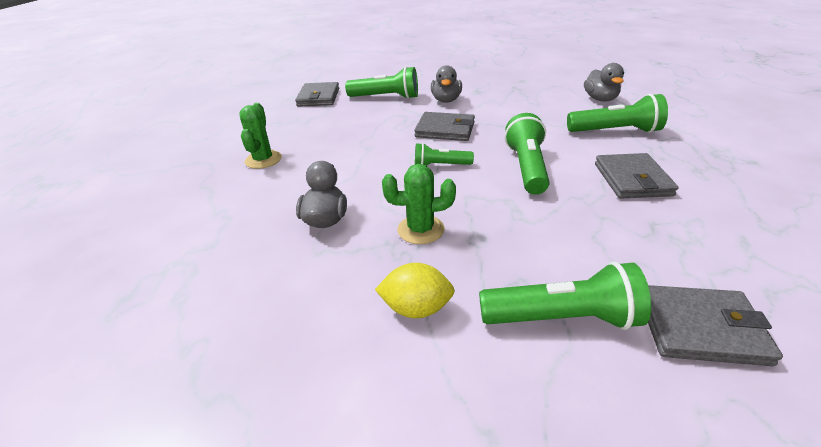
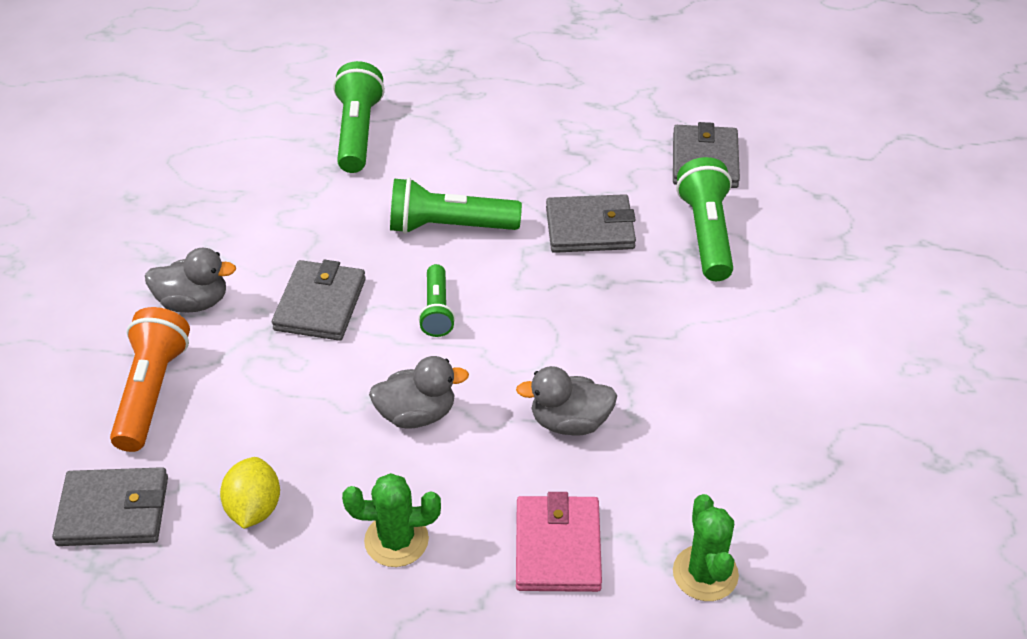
camera: 95 degrees left, 10 degrees up
(223, 213) = (558, 547): none -> pink wallet
(386, 97) = (151, 391): green flashlight -> orange flashlight
(416, 308) = (709, 328): yellow lemon -> yellow lemon (254, 508)
(420, 229) = (587, 328): green cactus -> green cactus (705, 573)
(600, 99) = (243, 124): grey duck -> grey duck (417, 414)
(632, 179) = (483, 145): grey wallet -> grey wallet (590, 228)

